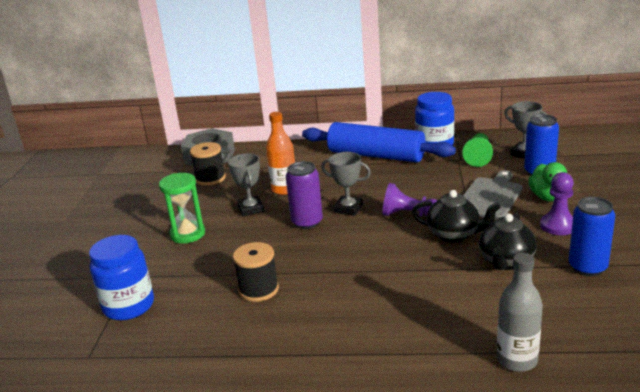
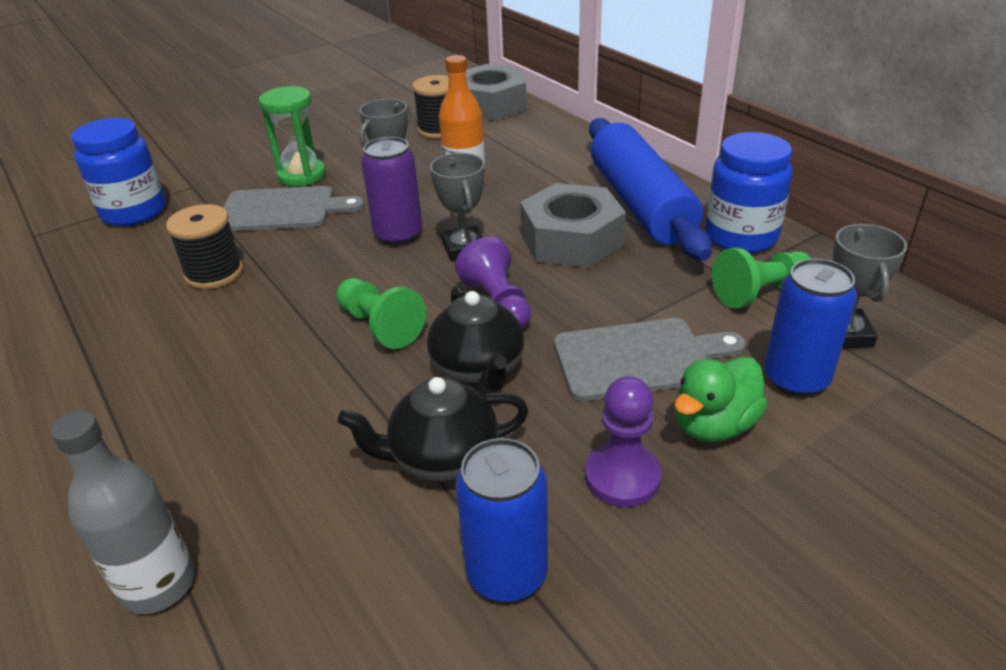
camera: 50 degrees right, 10 degrees up
(220, 250) = (282, 210): none -> grey cutting board
(382, 181) = (571, 240): none -> grey nut
(386, 250) = (380, 326): none -> green pawn

